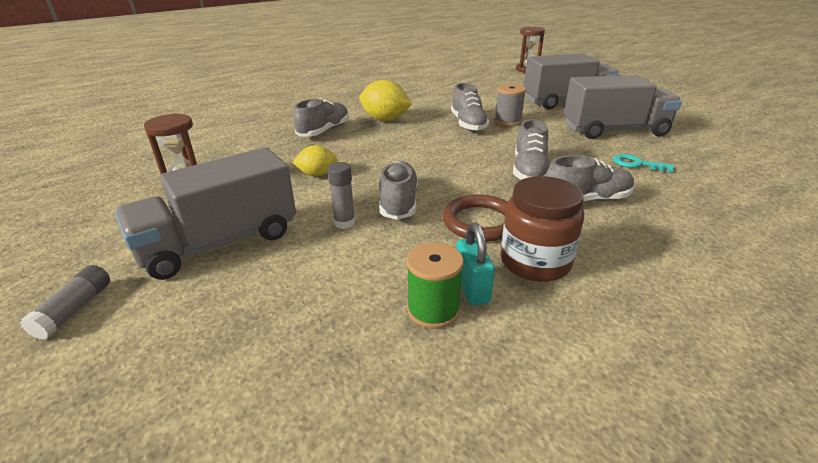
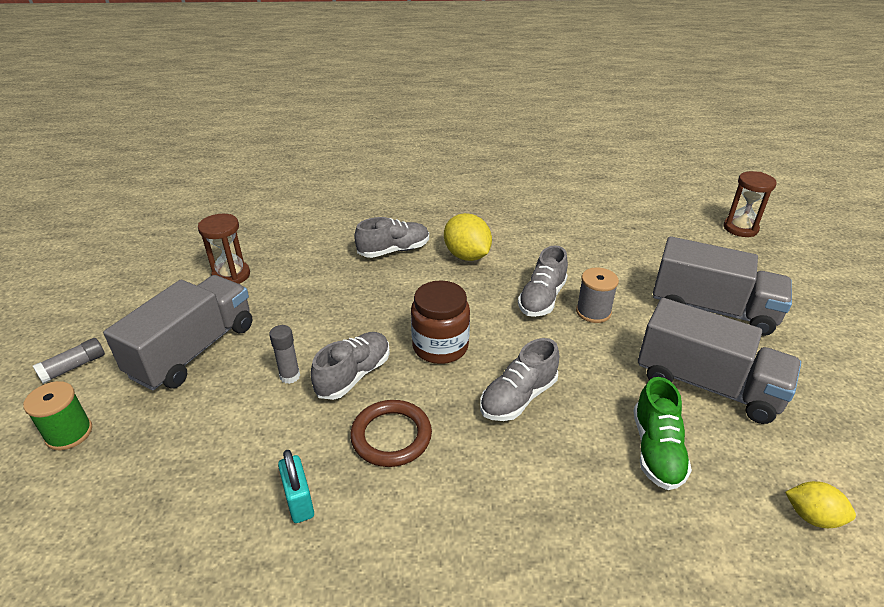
camera: 35 degrees right, 5 degrees up
(220, 242) = (194, 350): grey truck -> grey truck turned 120 degrees clockwise
(317, 174) = (330, 307): yellow lemon -> yellow lemon (812, 516)
(433, 310) = (251, 503): green spool -> green spool (69, 433)
(472, 288) = (299, 501): turquoise padlock -> turquoise padlock turned 45 degrees counterclockwise
(535, 262) = (379, 508): brown jar -> brown jar (440, 346)
(586, 200) = (524, 466): grey shoe -> none
(637, 164) = (656, 450): turquoise key -> green shoe

